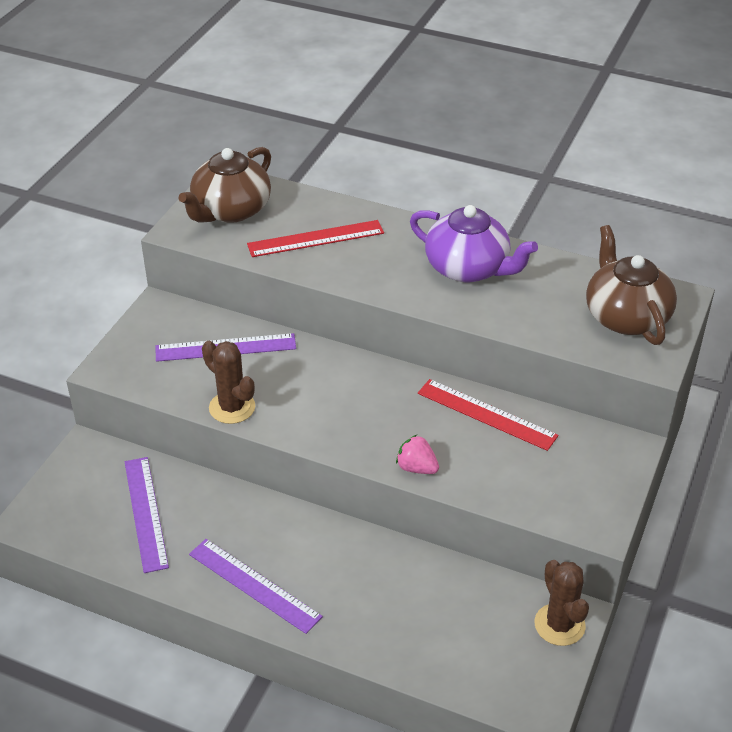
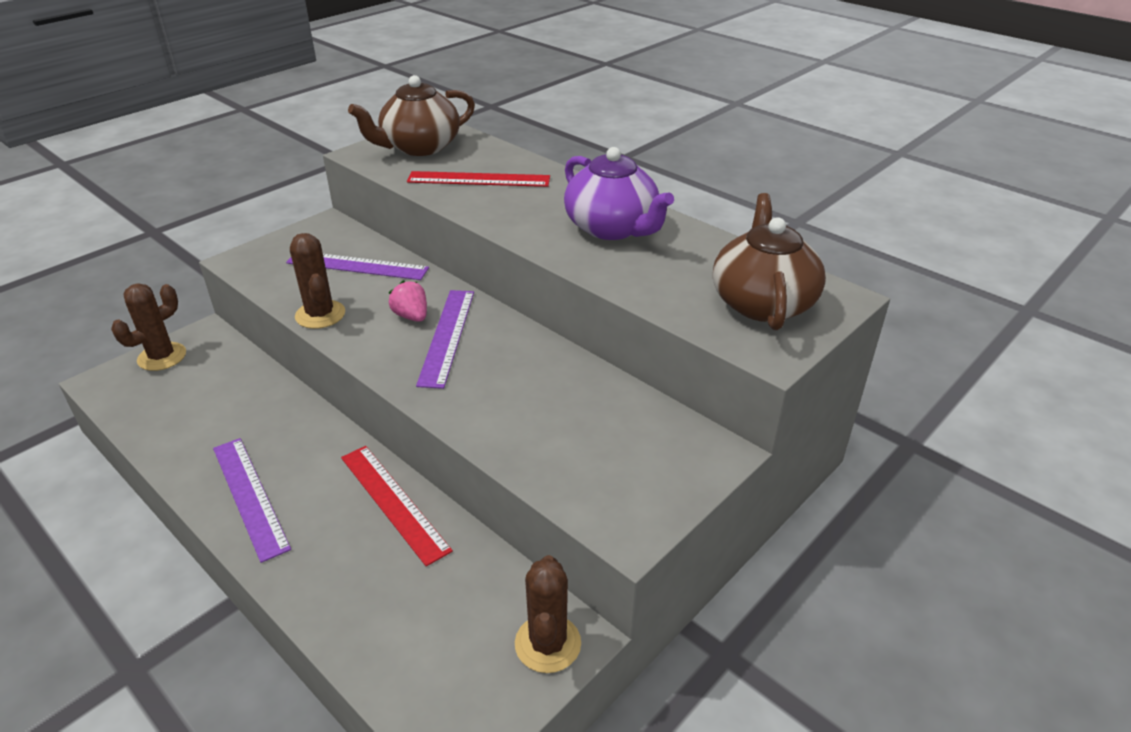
camera: 20 degrees right, 5 degrees down
(64, 482) = (162, 357): none -> brown cactus
(146, 513) = (207, 400): purple ruler -> purple ruler (447, 336)
(416, 468) = (458, 413): pink strawberry -> pink strawberry (411, 316)
(486, 414) = (571, 379): red ruler -> red ruler (394, 502)

